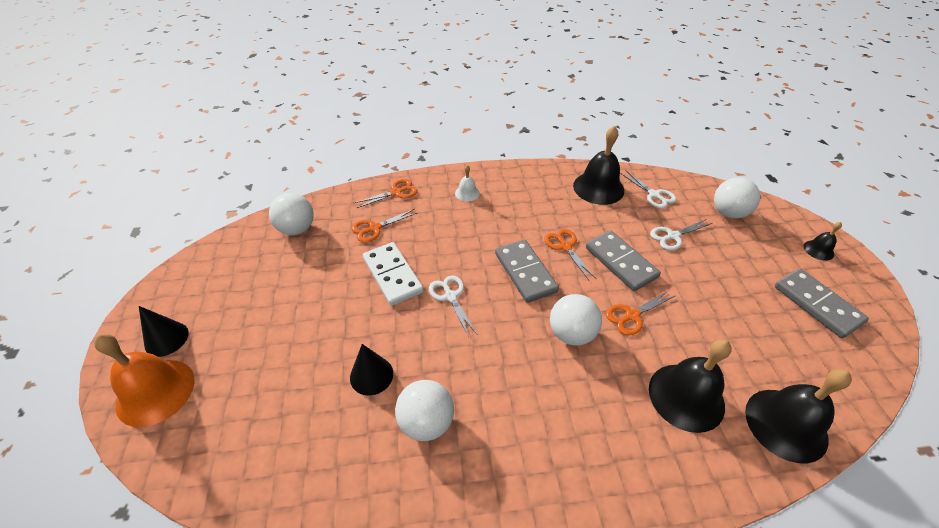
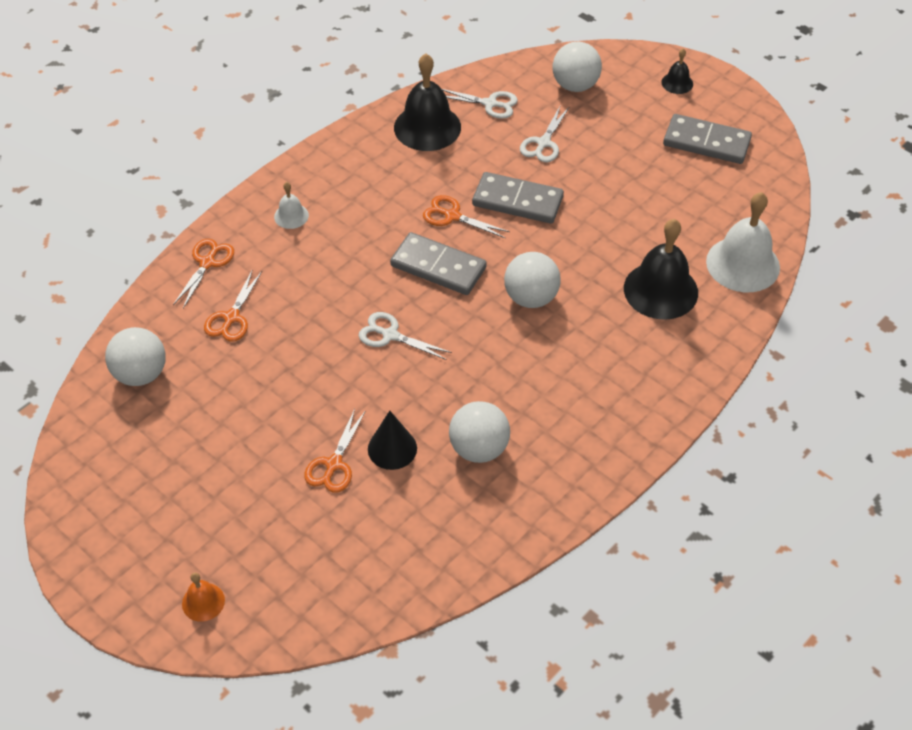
camera: 40 degrees left, 5 degrees up
(155, 392) = (203, 602): orange bell -> orange bell, size x0.48
(166, 339) = (147, 561): black cone -> none
(392, 275) = (309, 352): white domino -> none
(632, 315) = (568, 248): orange scissors -> orange scissors (334, 464)
(786, 424) = (743, 264): black bell -> white bell

